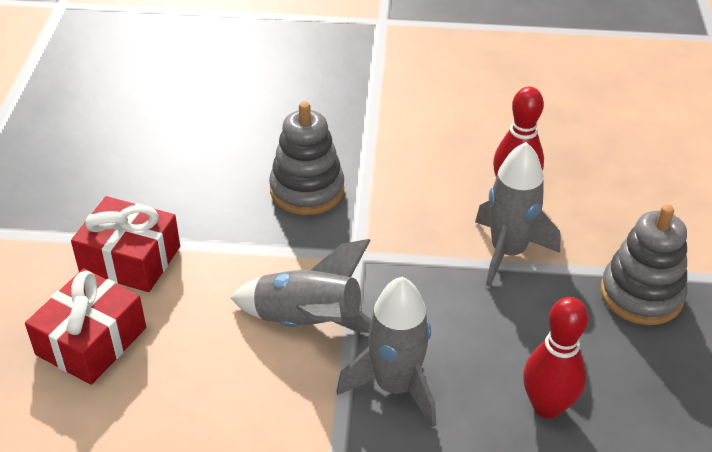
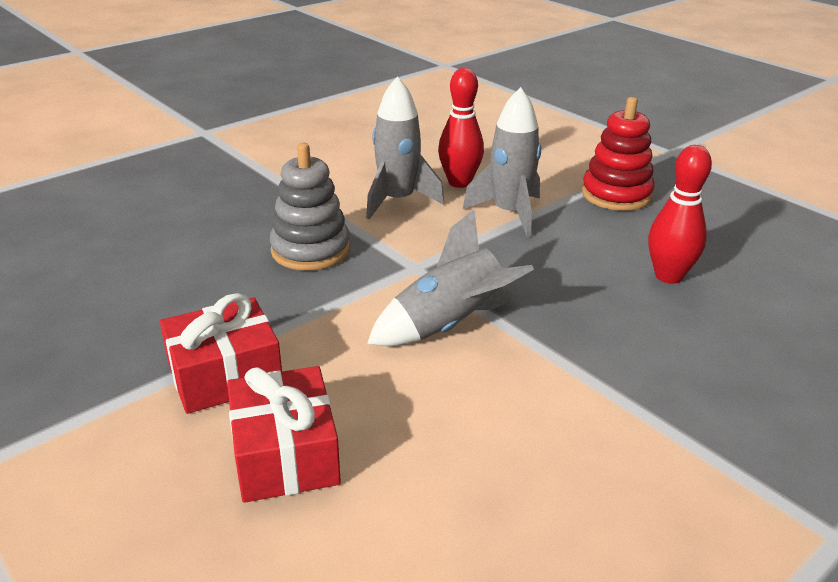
camera: 45 degrees left, 10 degrees down
(395, 386) = (570, 324): grey rocket -> grey rocket (397, 201)
(641, 294) = (616, 195): grey stacking toy -> red stacking toy

